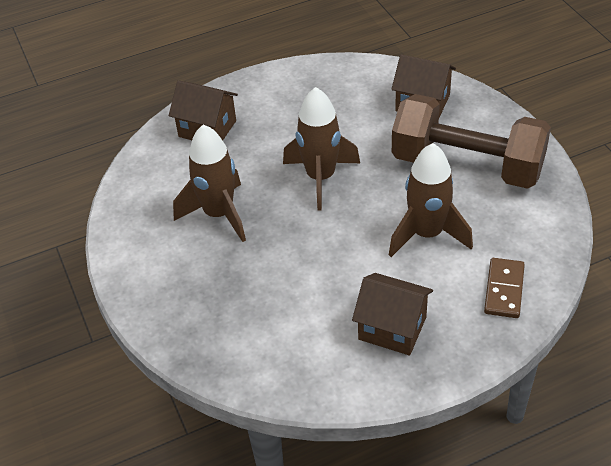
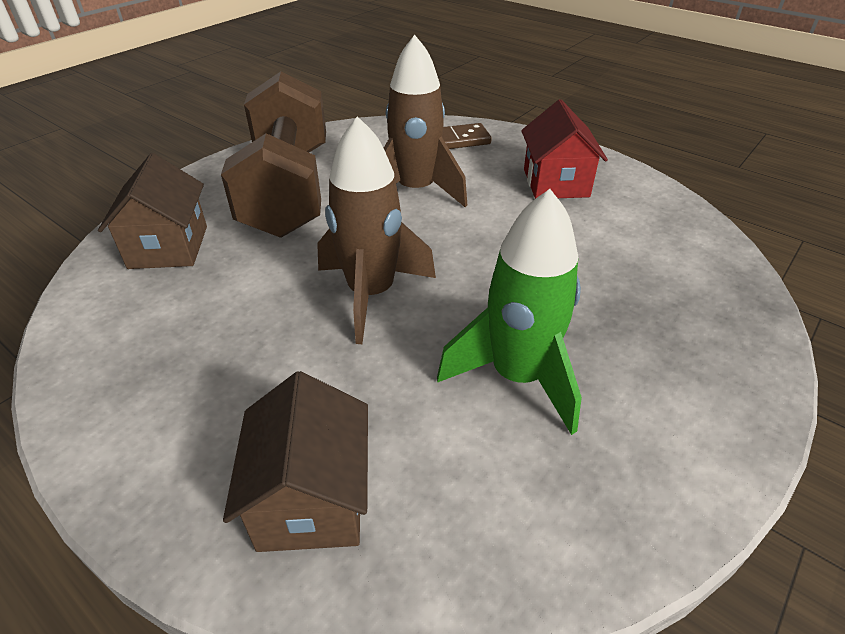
camera: 120 degrees left, 5 degrees down
(219, 214) = (517, 376): brown rocket -> green rocket
(392, 328) = (555, 183): brown house -> red house

